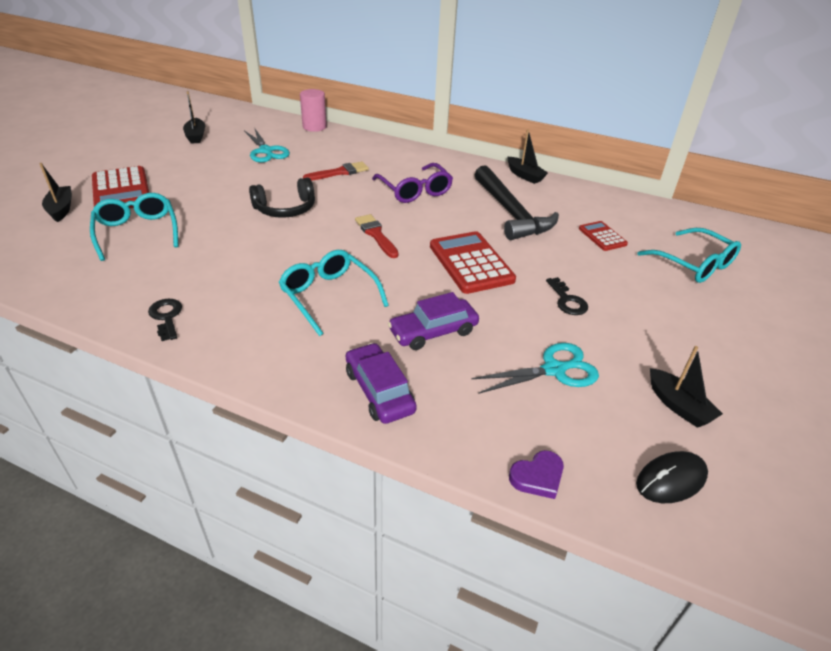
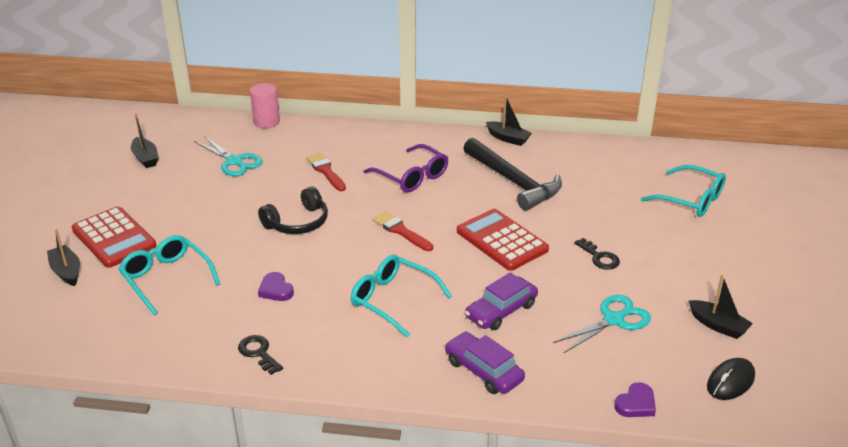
camera: 15 degrees left, 5 degrees down
(225, 262) = (276, 290): none -> purple heart
(339, 172) = (326, 171): red brush -> red brush turned 75 degrees counterclockwise
(602, 236) = (604, 189): red calculator -> none

